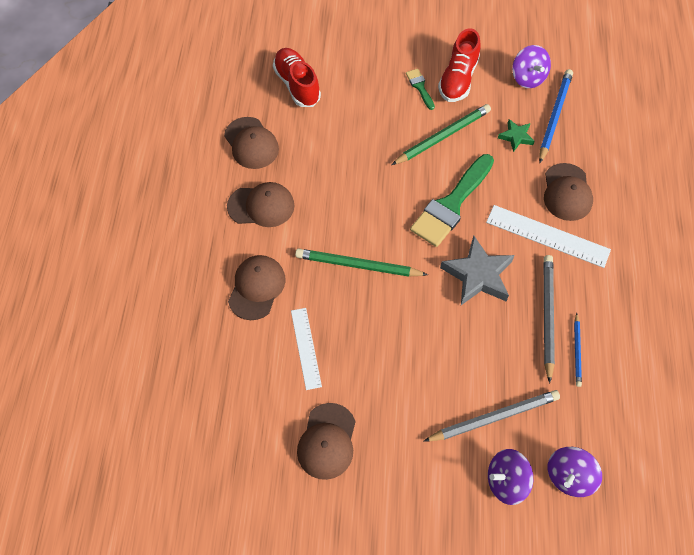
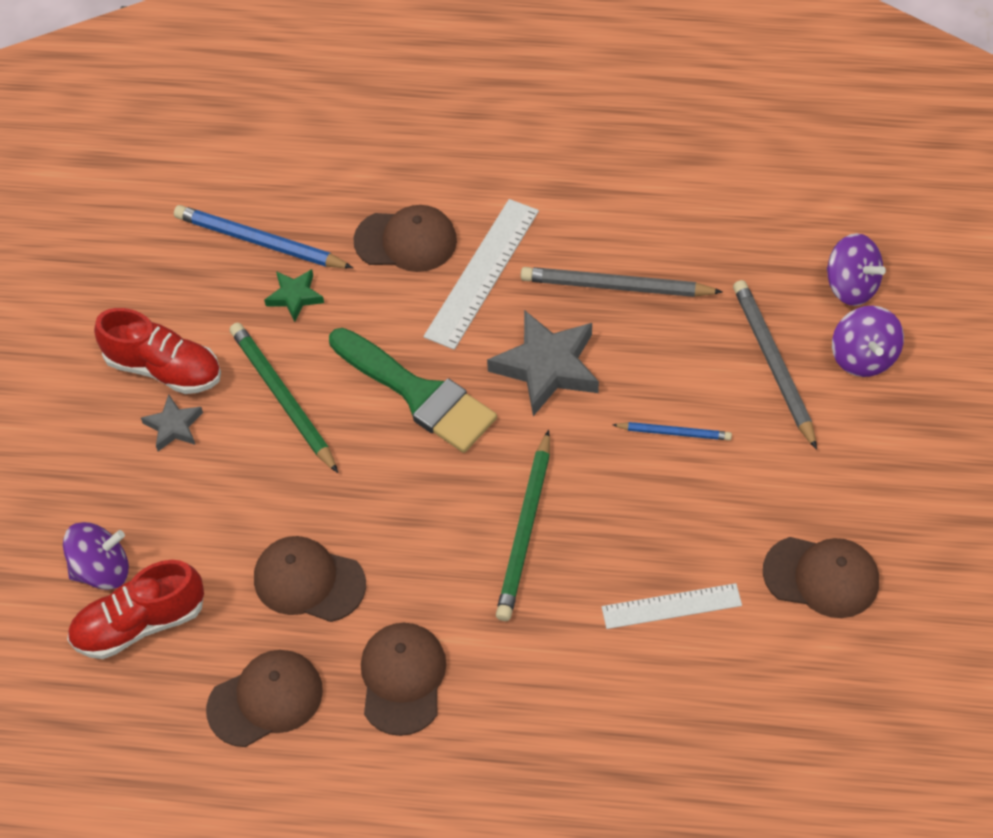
camera: 85 degrees left, 5 degrees down
(256, 288) = (563, 682): brown cap -> brown cap (309, 581)
(420, 87) = (174, 426): green brush -> grey star
(528, 78) = (176, 269): purple spinning top -> purple spinning top (102, 570)
(577, 351) = (670, 258): blue pencil -> blue pencil (674, 433)

